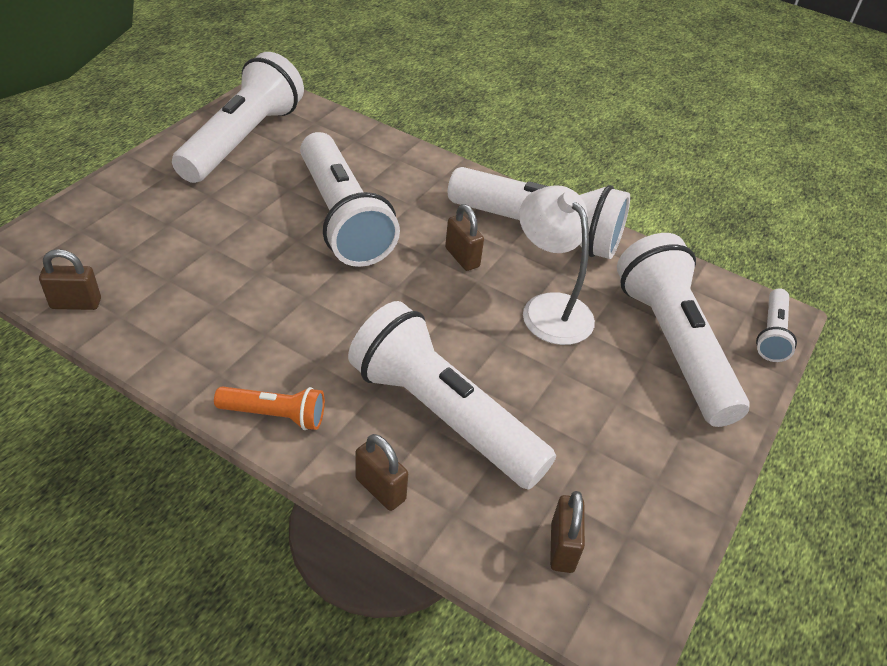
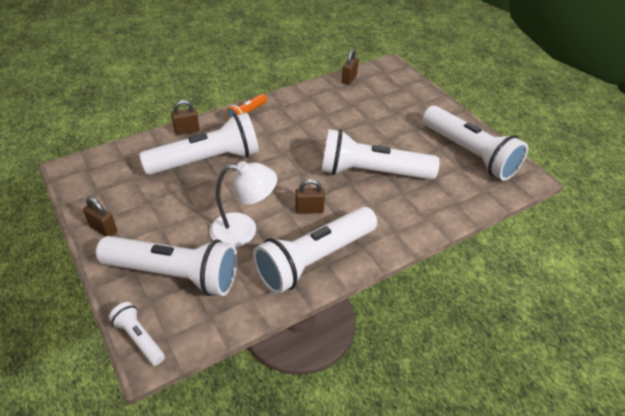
camera: 120 degrees right, 0 degrees up
(562, 547) = (114, 169): brown padlock -> brown padlock (103, 229)

